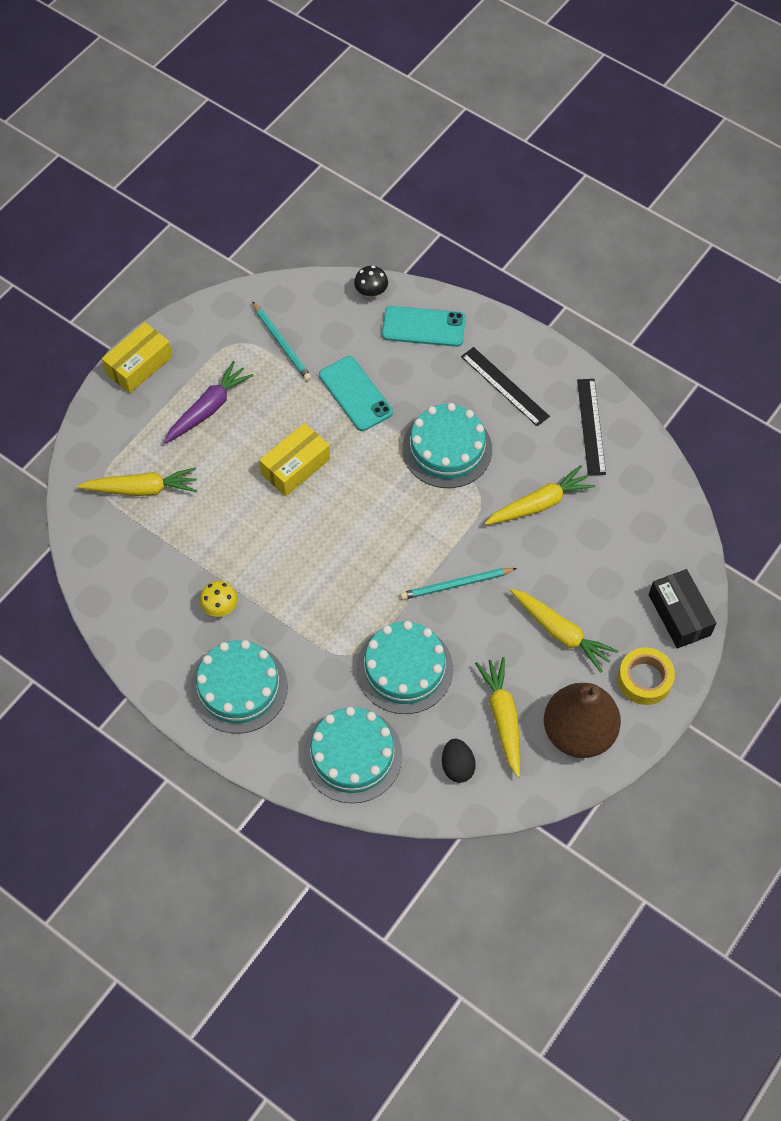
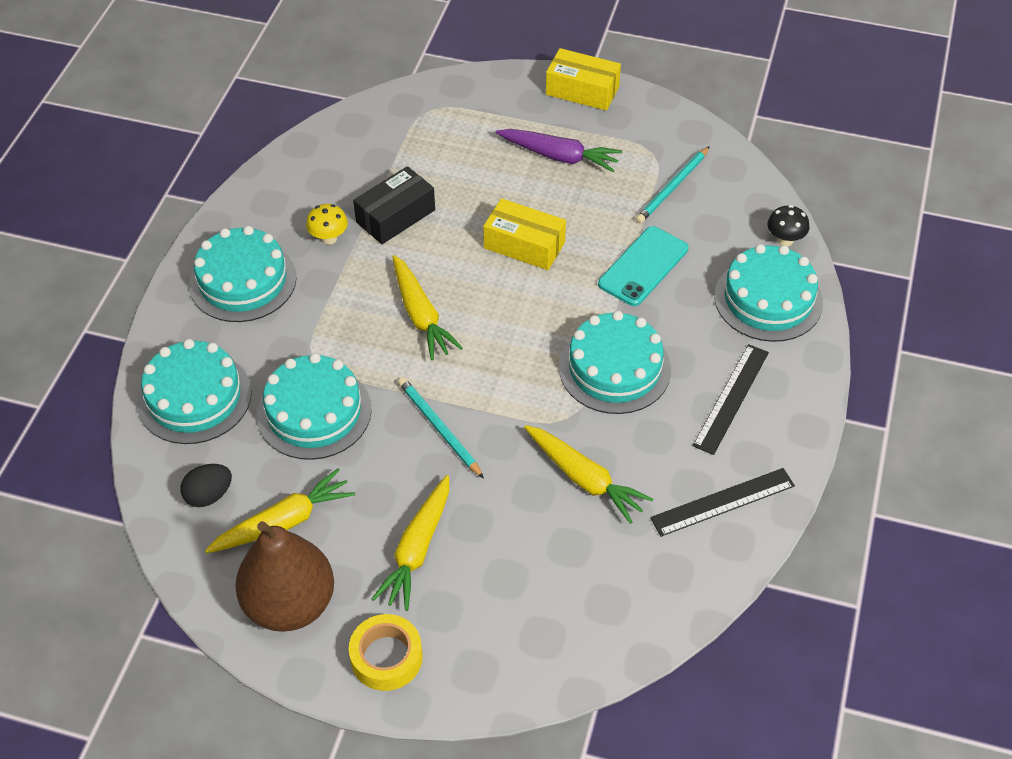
camera: 70 degrees right, 10 degrees down
(142, 489) = (439, 138): yellow carrot -> yellow carrot (421, 315)
(423, 327) = (768, 299): turquoise phone -> turquoise cake
(679, 615) = (493, 673): black box -> black box (395, 216)

